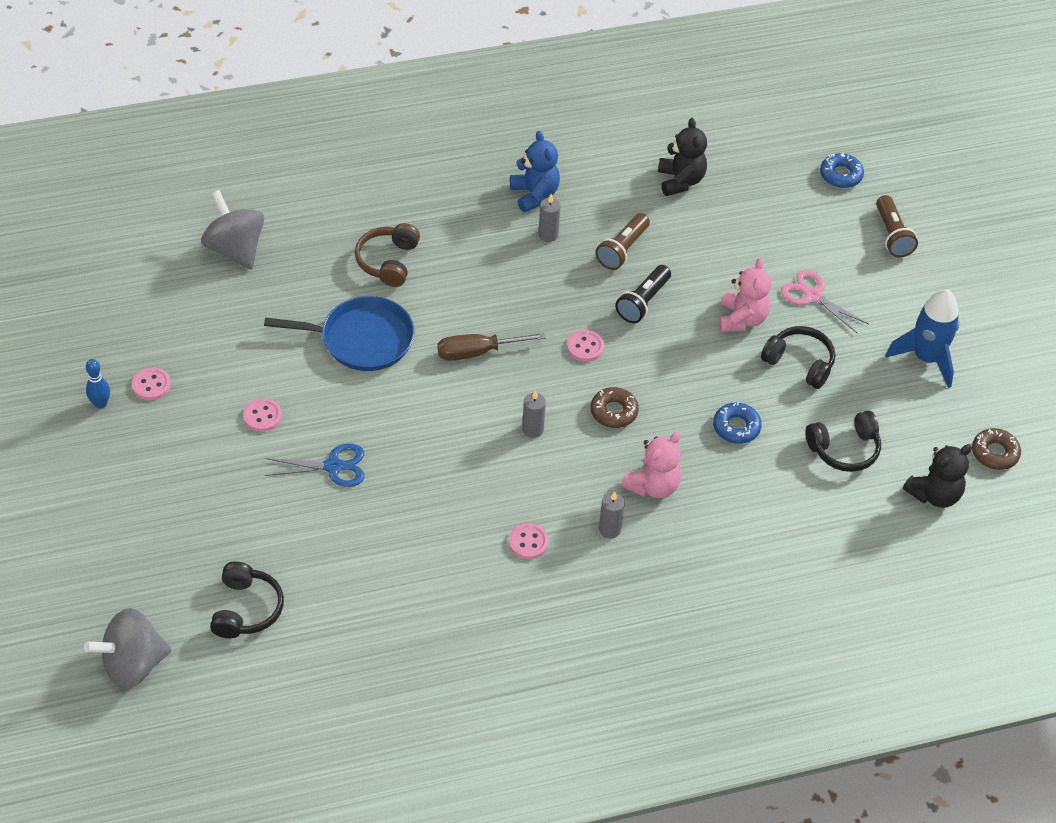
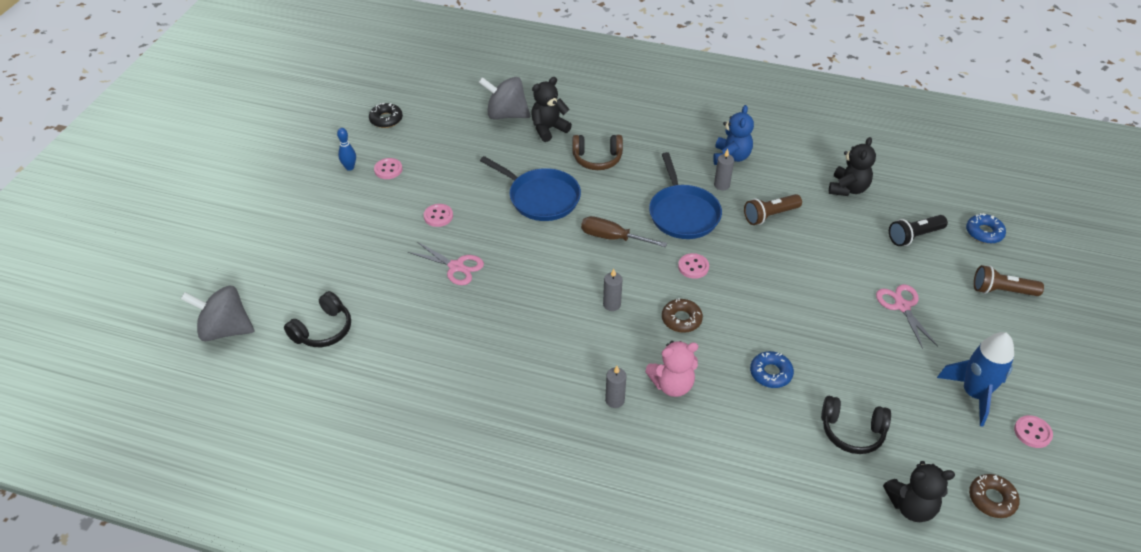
camera: 35 degrees right, 5 degrees down
(89, 320) = (386, 119): none -> black donut
(235, 249) = (506, 115): grey spinning top -> grey spinning top turned 75 degrees counterclockwise
(302, 246) = (548, 129): none -> black teddy bear
(333, 466) = (456, 267): blue scissors -> pink scissors
(388, 261) = (597, 159): brown headphones -> brown headphones turned 135 degrees counterclockwise
(528, 542) = (547, 380): pink button -> pink button (1032, 432)
(531, 288) = (683, 213): none -> blue pan
(643, 302) = (760, 255): black flashlight -> black flashlight (914, 236)
(742, 319) = (830, 299): pink teddy bear -> none
(800, 363) = (857, 350): black headphones -> none
(892, 235) = (1002, 291): brown flashlight -> brown flashlight turned 75 degrees clockwise

